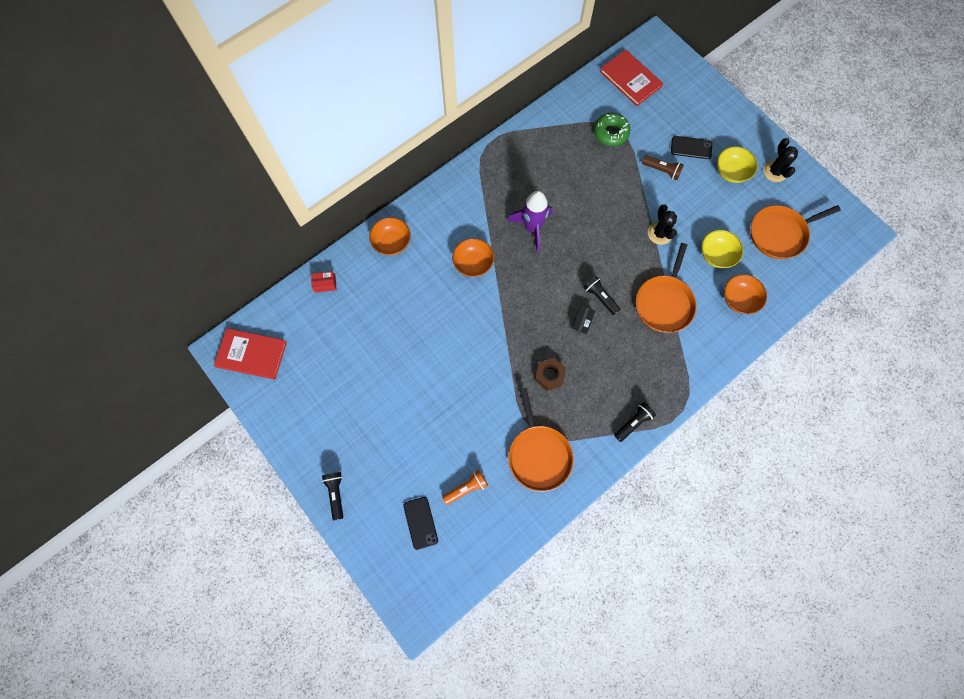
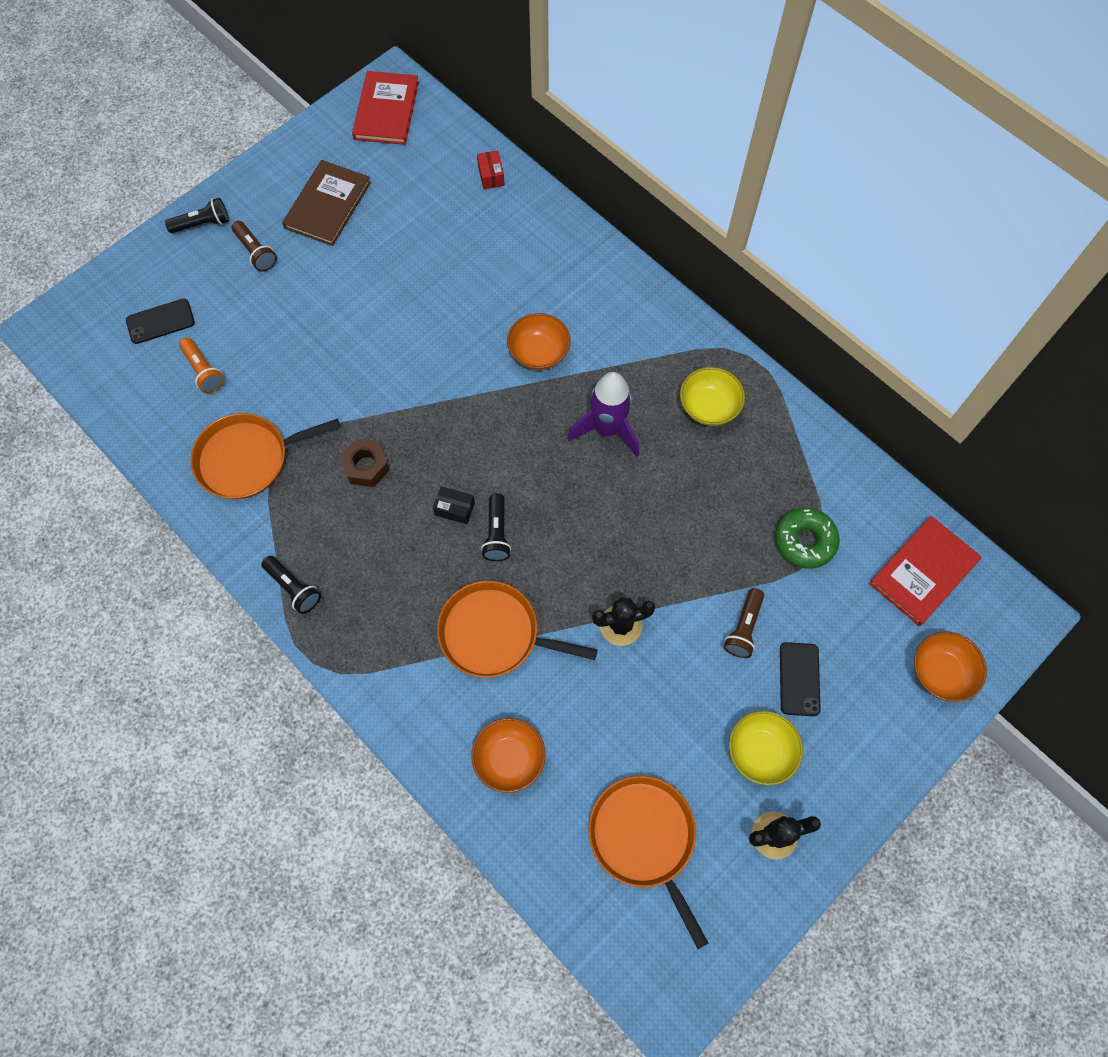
camera: 85 degrees right, 5 degrees down
(333, 399) = (327, 205): none -> brown book
(368, 452) = (256, 252): none -> brown flashlight
(392, 242) = (562, 246): orange bowl -> orange bowl (940, 672)
(600, 297) = (497, 533): black flashlight -> black flashlight turned 135 degrees clockwise
(716, 255) = (590, 721): yellow bowl -> yellow bowl (708, 407)

